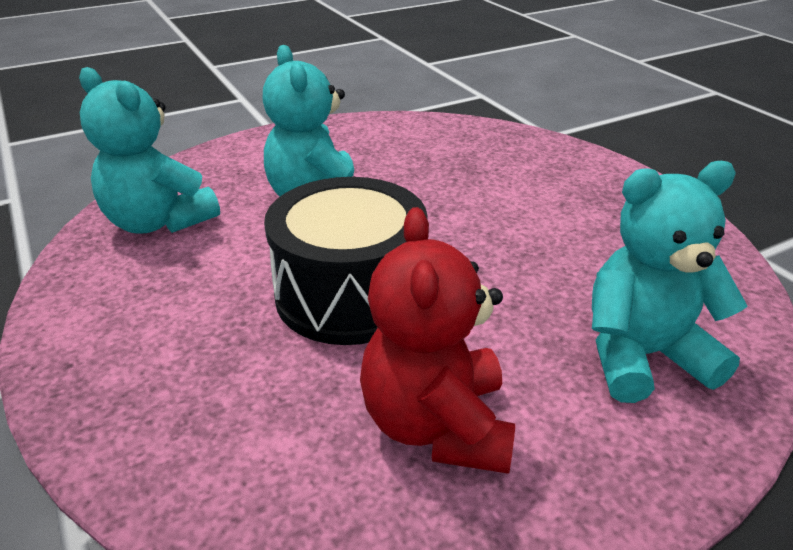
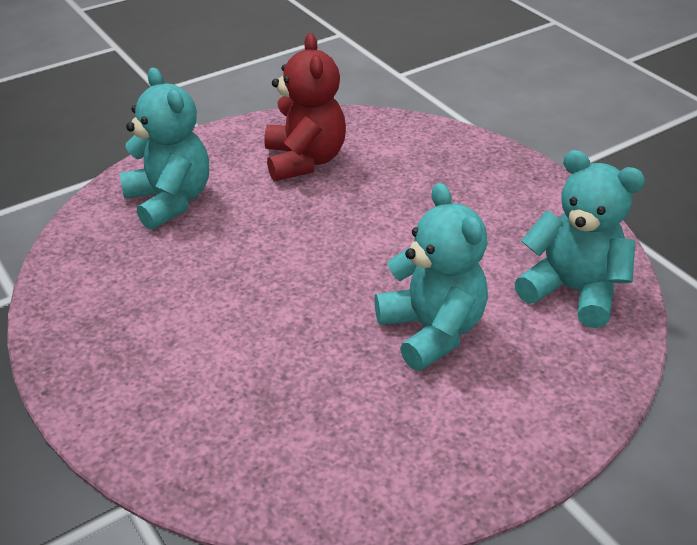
camera: 175 degrees right, 5 degrees up
(350, 294) = (371, 231): black drum -> none
(642, 356) = (170, 201): turquoise teddy bear -> turquoise teddy bear turned 105 degrees counterclockwise

